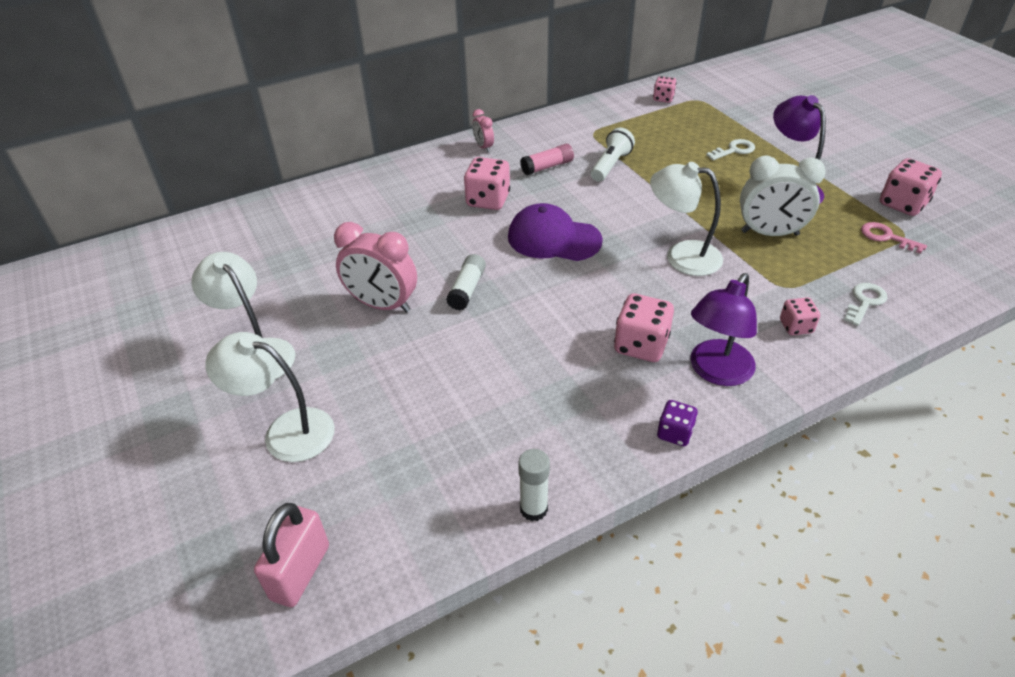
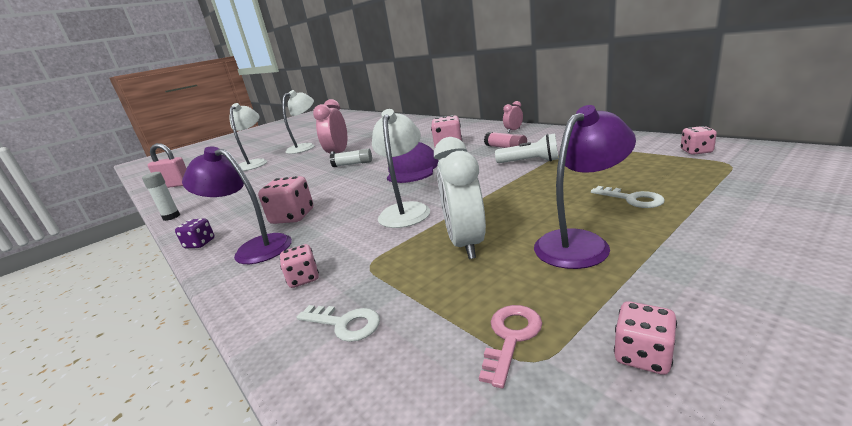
camera: 80 degrees right, 20 degrees down
(903, 204) = (642, 355): pink dice -> pink dice, size x0.60

